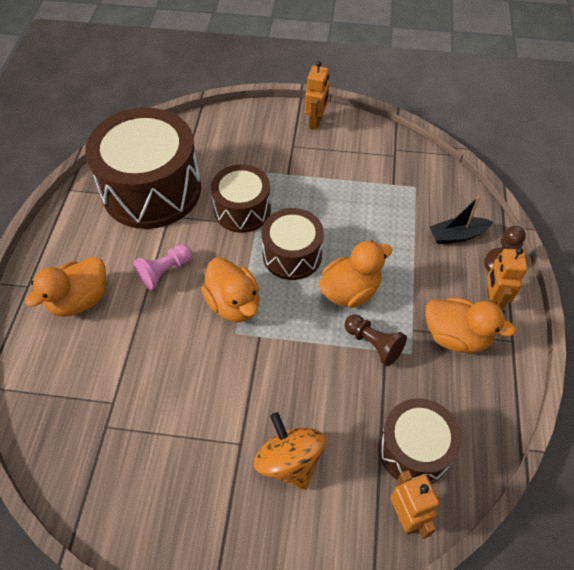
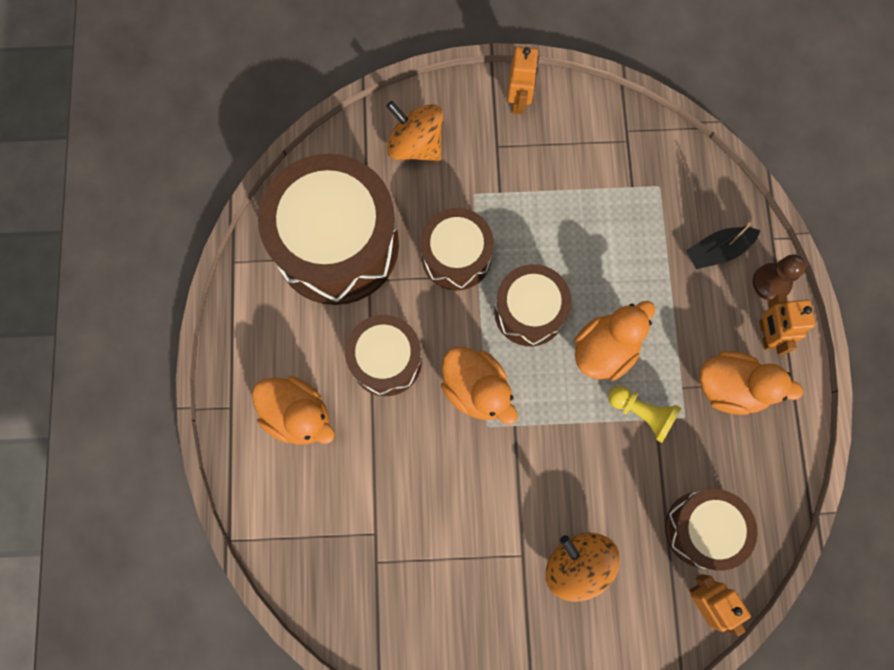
camera: 10 degrees left, 20 degrees up
(79, 300) = (298, 415): orange duck -> orange duck turned 90 degrees counterclockwise
(165, 272) = (386, 360): pink pawn -> brown drum
(231, 137) = (416, 145): none -> orange spinning top
(373, 344) = (642, 413): brown pawn -> yellow pawn

